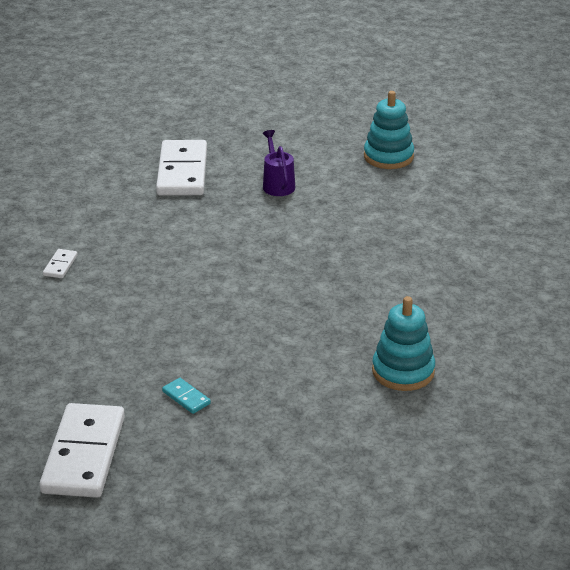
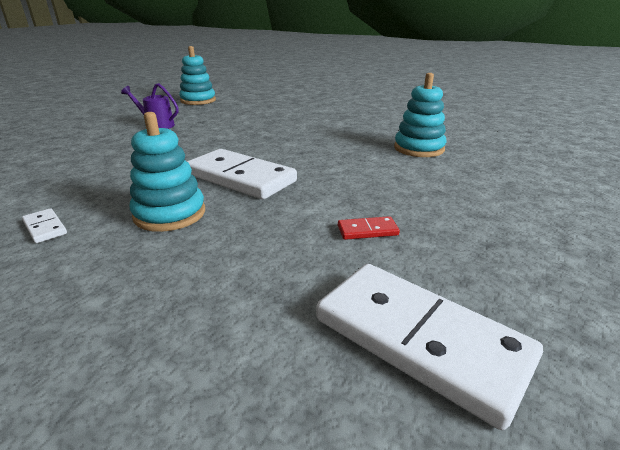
camera: 55 degrees left, 5 degrees down
(123, 301) = (170, 214): none -> turquoise stacking toy
(182, 172) = (68, 143): white domino -> white domino (240, 178)
(186, 397) = (367, 230): turquoise domino -> red domino

